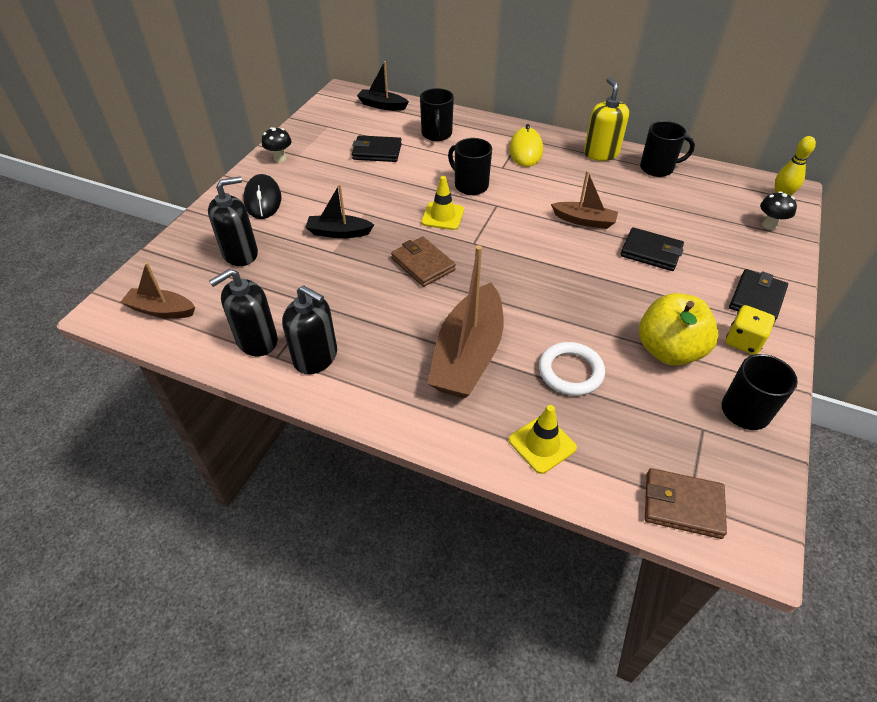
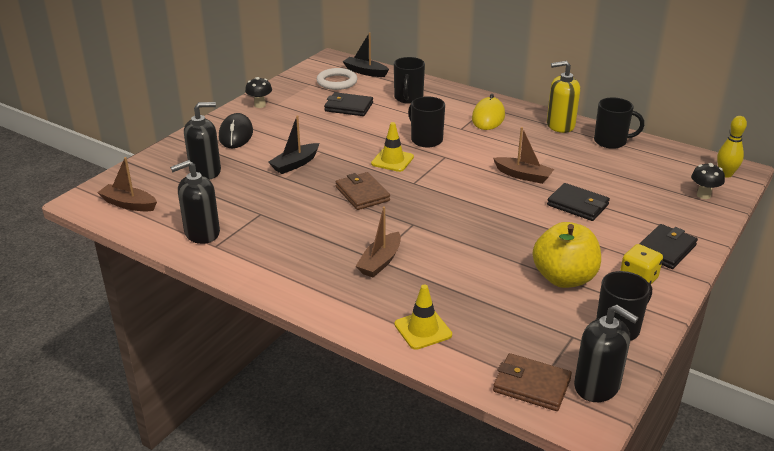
camera: 10 degrees right, 15 degrees down
(316, 357) = (248, 249): black soap dispenser -> black soap dispenser (597, 386)
(339, 233) = (295, 164): black boat -> black boat turned 60 degrees counterclockwise
(468, 355) = (380, 262): brown boat -> brown boat, size x0.54
(570, 371) = (467, 283): white ring -> white ring (337, 82)
(601, 153) = (560, 125): yellow soap dispenser -> yellow soap dispenser turned 90 degrees counterclockwise

